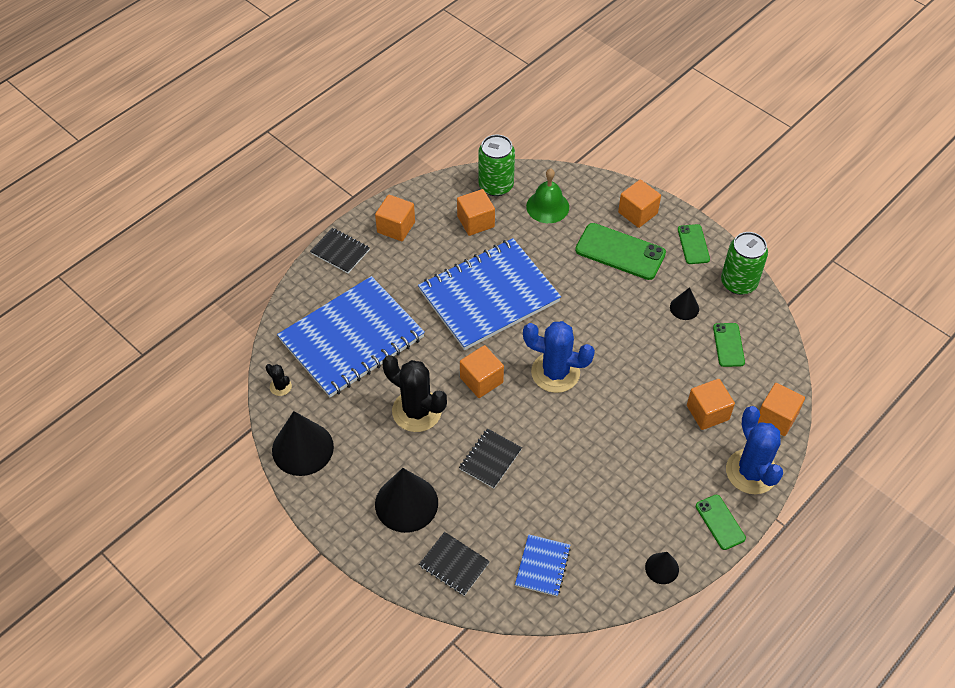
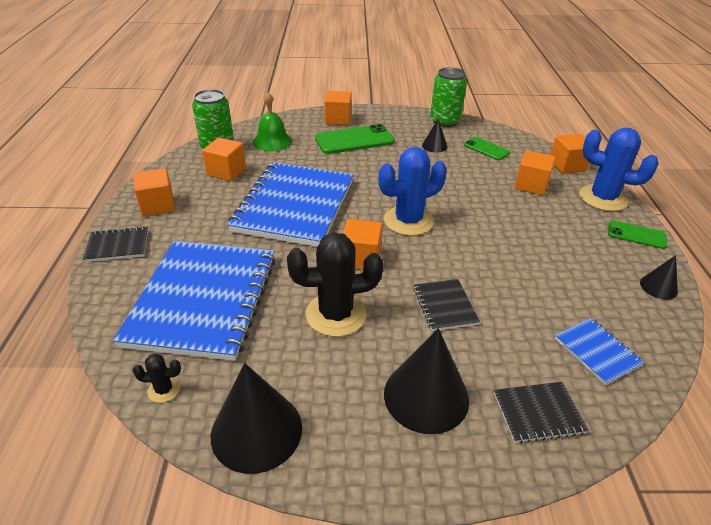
camera: 45 degrees left, 15 degrees down
(693, 244) = (393, 117): green phone -> none

